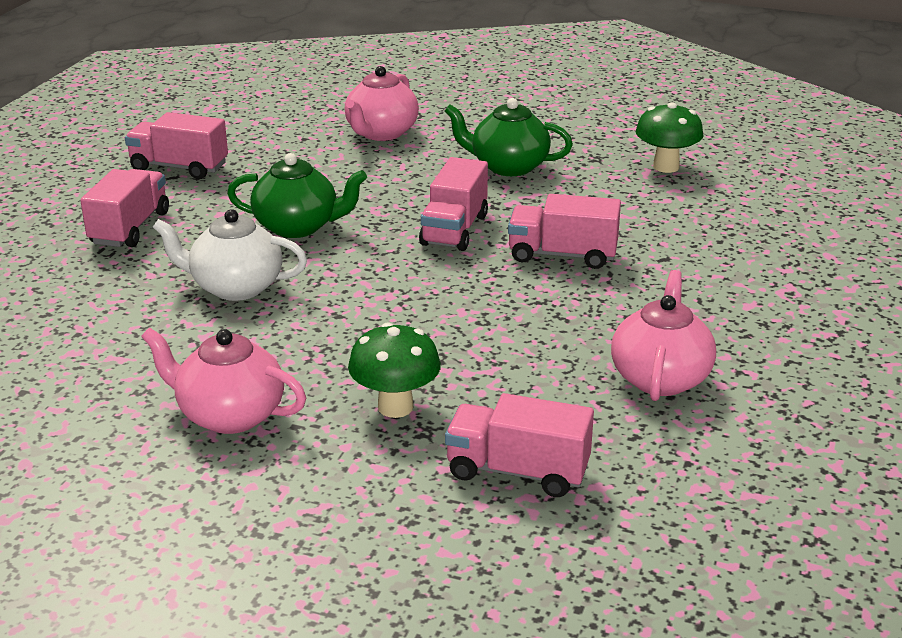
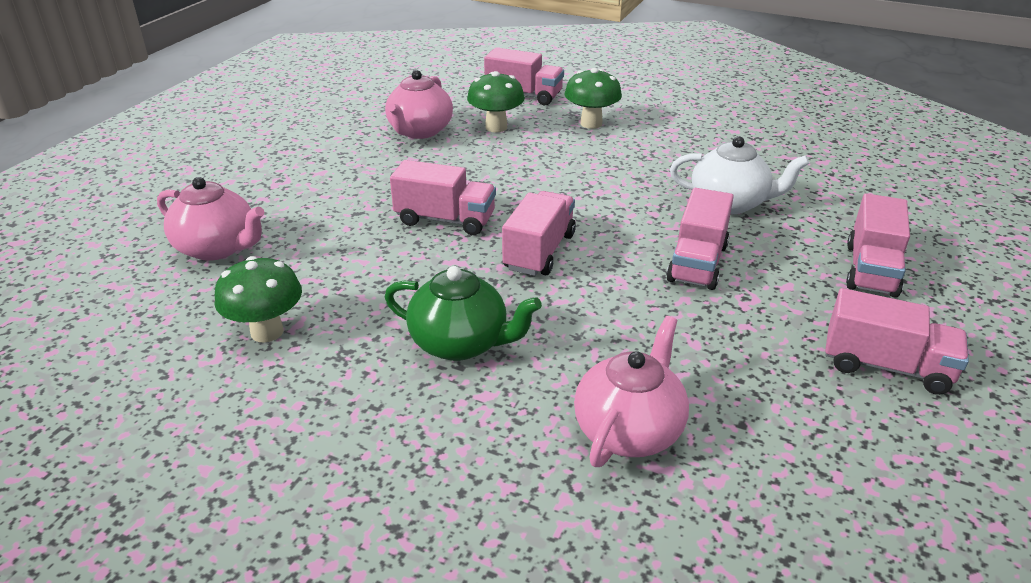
camera: 175 degrees left, 5 degrees up
(229, 415) = (692, 124): pink teapot -> pink teapot (218, 248)
(298, 227) = (697, 263): green teapot -> pink truck
(546, 391) = (496, 127): none -> green mushroom

